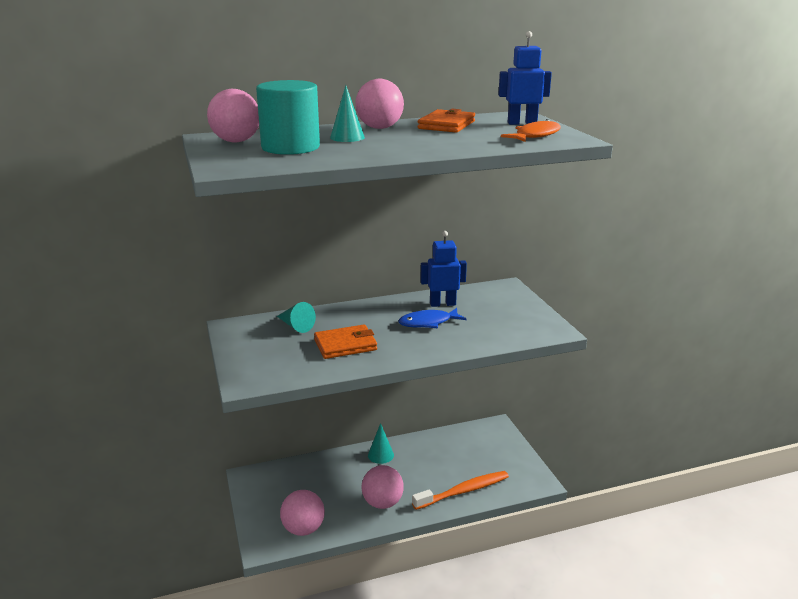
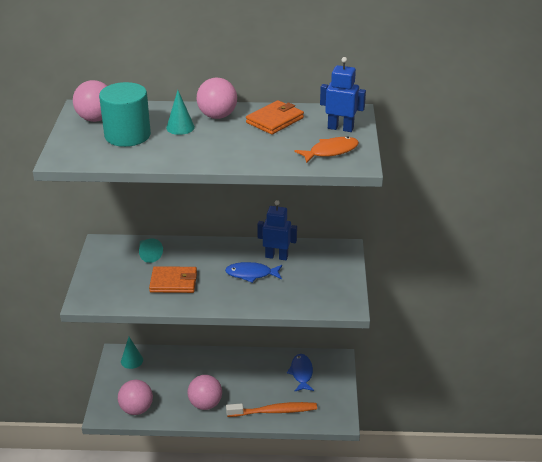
camera: 20 degrees right, 10 degrees up
(380, 455) = (226, 361): turquoise cone -> turquoise cone (132, 360)
(468, 447) = (301, 373): none -> blue fish

